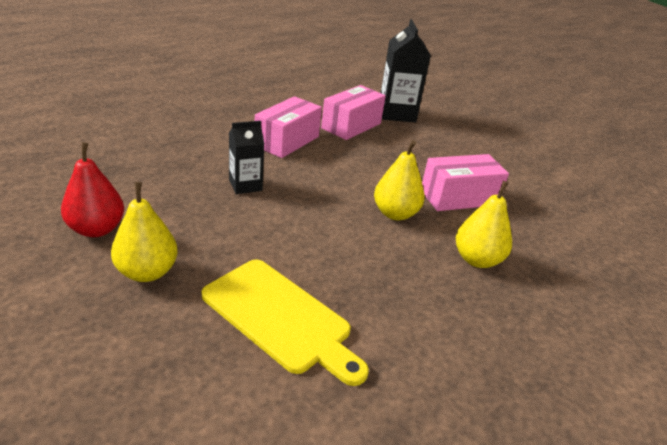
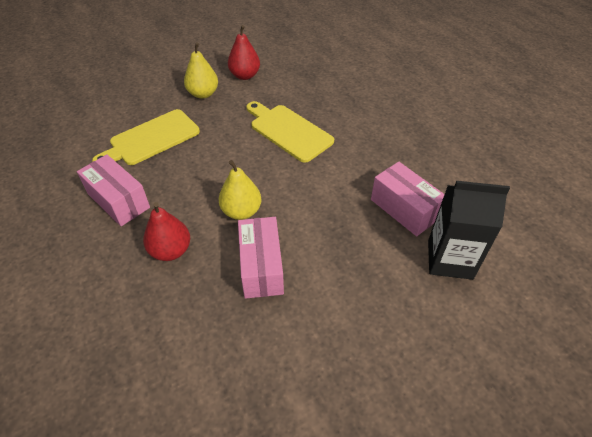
camera: 105 degrees right, 15 degrees up
(245, 185) = (288, 131): black carton -> yellow cutting board
(287, 141) = (361, 158): pink box -> pink box (118, 201)
(477, 260) = (171, 251): yellow pear -> red pear

